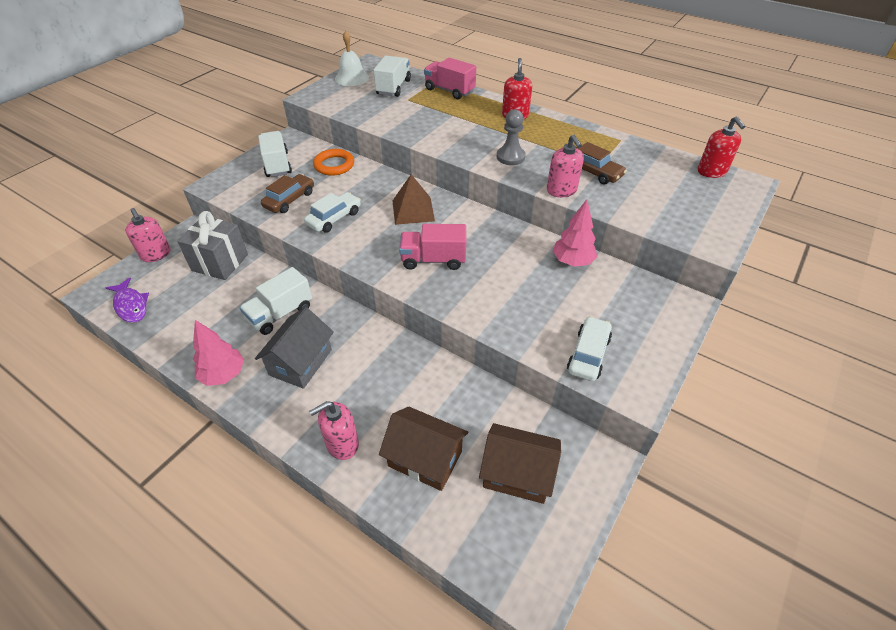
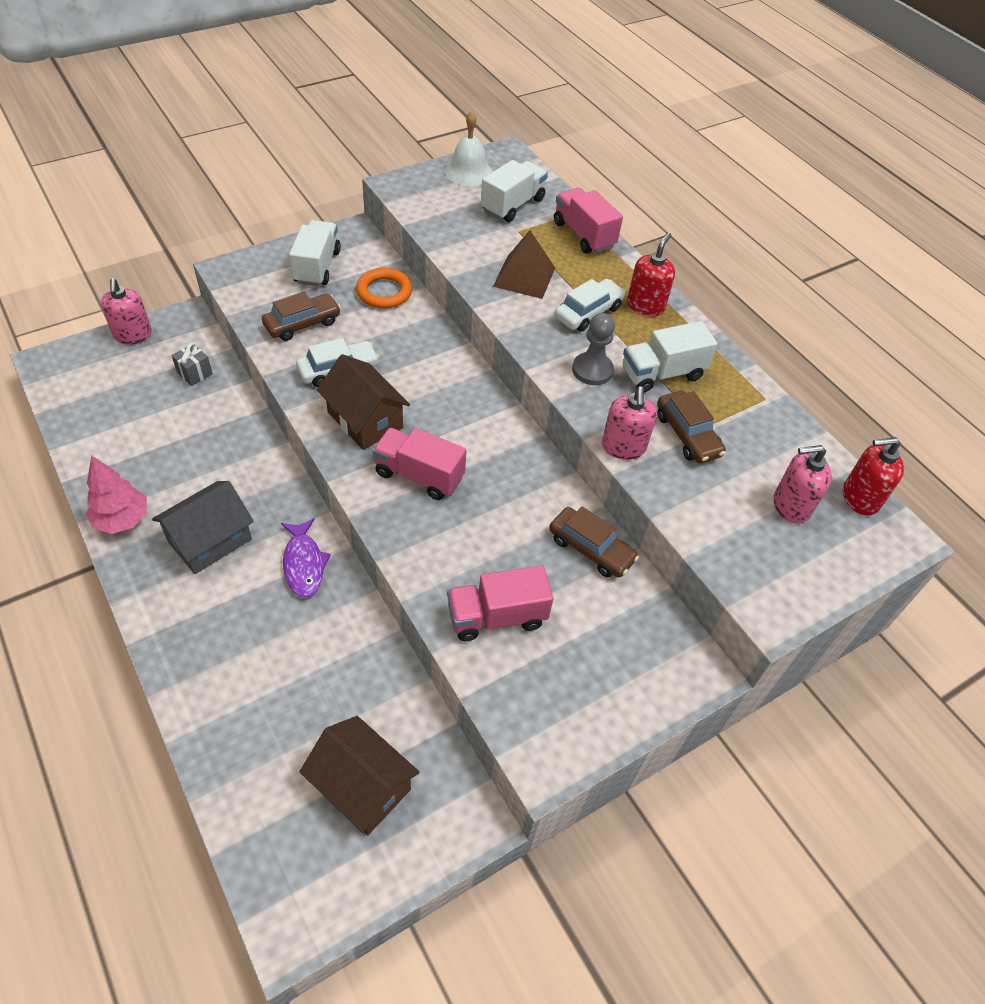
camera: 20 degrees right, 5 degrees up
(131, 305) = (74, 392): purple fish -> purple fish (304, 564)
(220, 262) = (194, 373): grey gift -> grey gift, size x0.49
(280, 313) = (223, 468): white truck -> white truck (662, 374)
(342, 444) = (196, 659): pink soap dispenser -> pink soap dispenser (791, 506)
(413, 210) = (439, 395): brown pyramid -> brown pyramid (524, 277)
(425, 458) = (273, 719): brown house -> brown house (365, 420)
(544, 322) = (497, 616): none -> pink truck
(572, 262) = (591, 549): pink tree -> brown car
(588, 354) = (520, 683): white car -> white car (588, 312)
(711, 172) = (859, 498): red soap dispenser -> red soap dispenser turned 75 degrees clockwise

